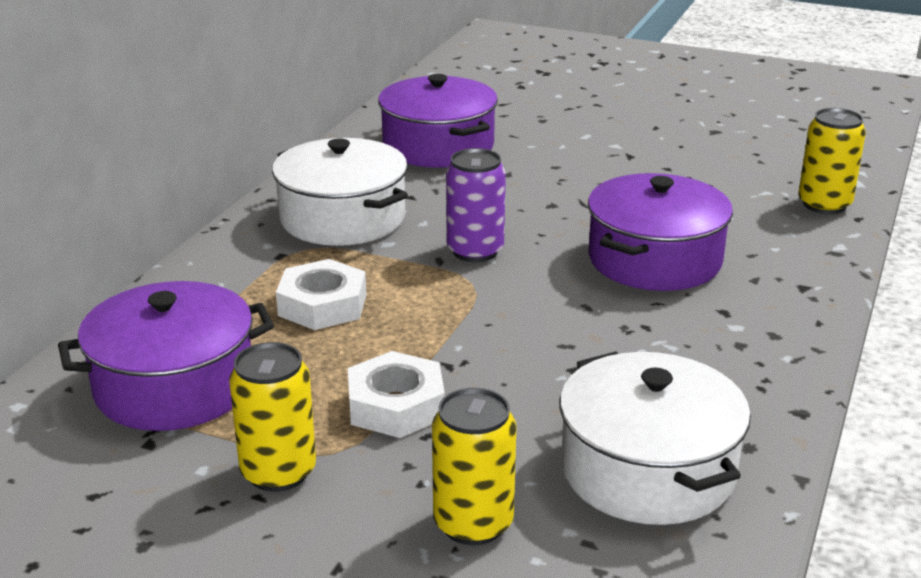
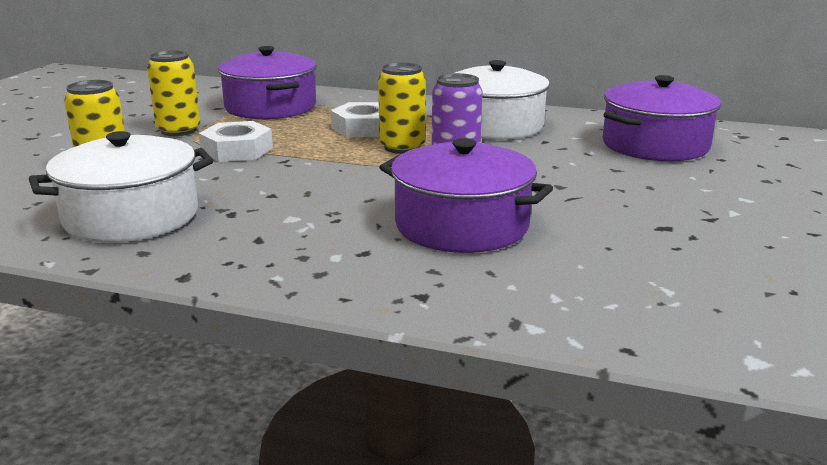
camera: 85 degrees right, 5 degrees down
(824, 204) = (656, 327): yellow can -> yellow can (402, 147)

